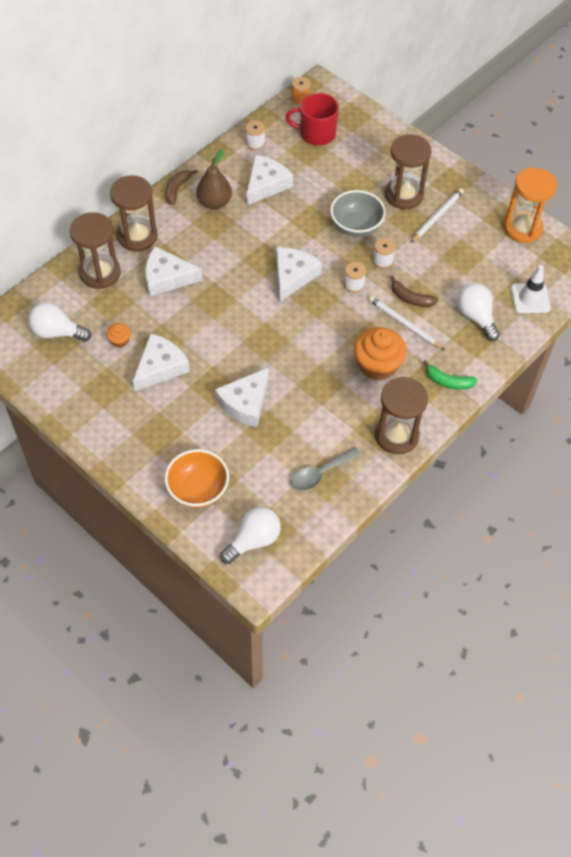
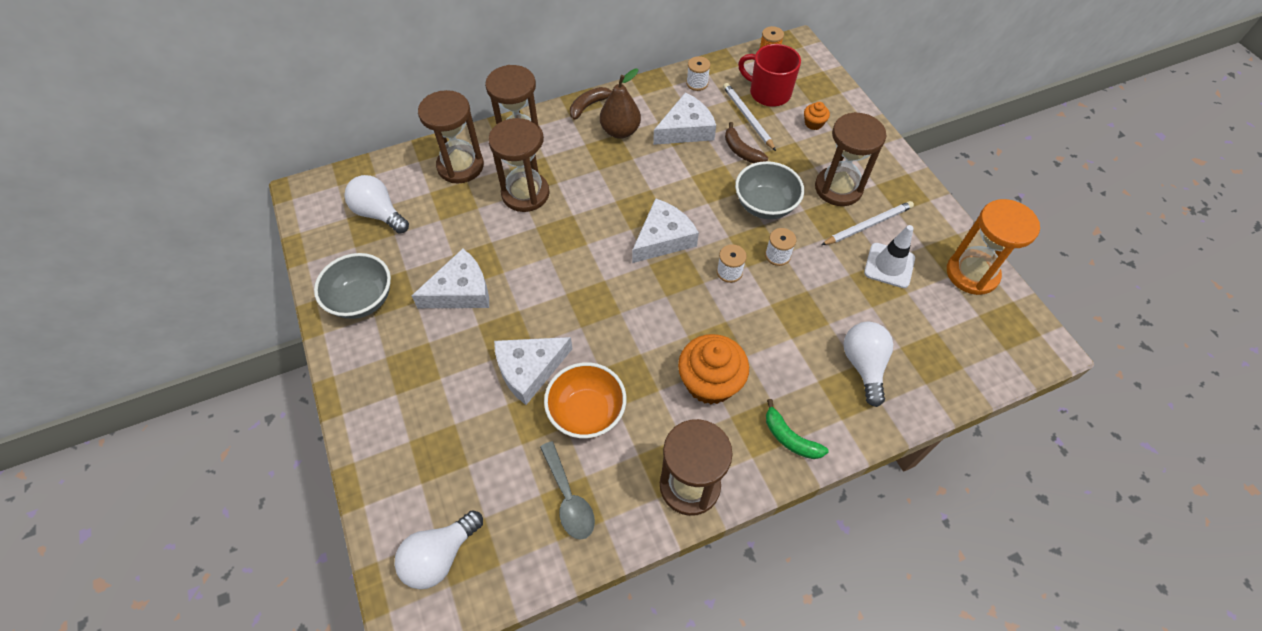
camera: 25 degrees right, 0 degrees up
(87, 400) = (362, 300): none -> grey bowl
(119, 340) = (436, 245): orange cupcake -> orange cupcake (813, 123)
(167, 277) = (525, 193): white cheese -> brown hourglass
(198, 489) = (415, 457): orange bowl -> orange bowl (587, 412)
(253, 540) = (440, 556): white light bulb -> white light bulb turned 150 degrees clockwise
(320, 473) = (568, 498): grey spoon -> grey spoon turned 105 degrees counterclockwise
(404, 324) = (767, 342): white pencil -> white pencil (747, 118)
(411, 298) = (791, 312): brown banana -> brown banana (741, 151)
(530, 298) = (946, 366): white traffic cone -> white traffic cone (889, 265)

